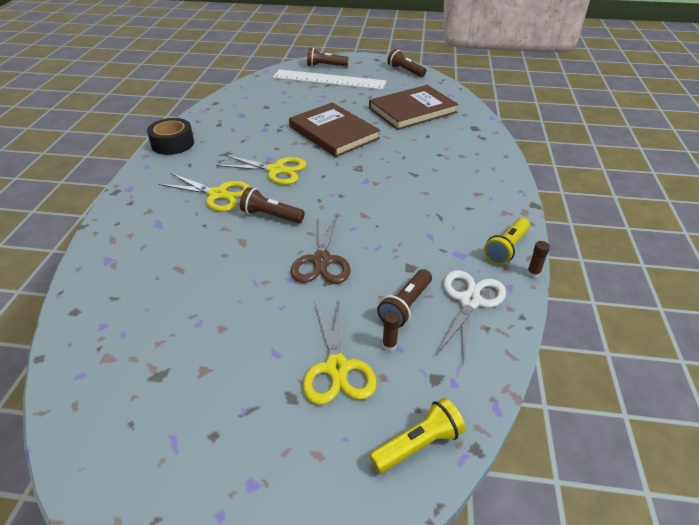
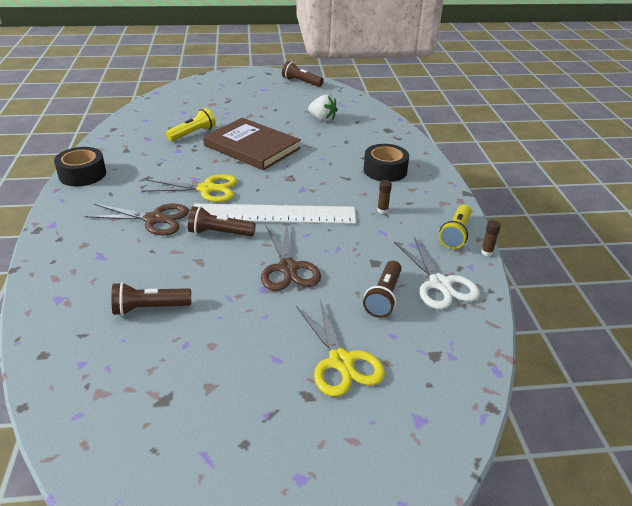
camera: 15 degrees left, 5 degrees down
(218, 194) = (154, 219): yellow scissors -> brown scissors
(325, 66) = (218, 83): brown flashlight -> brown flashlight (149, 308)
(329, 80) = (227, 96): white ruler -> white ruler (273, 214)
(389, 345) = (382, 334): brown glue stick -> brown glue stick (382, 210)
(412, 110) = (322, 119): brown book -> white strawberry
(418, 444) = (440, 413): yellow flashlight -> yellow flashlight (193, 134)
(456, 170) = (385, 170): none -> black tape
(469, 301) = (440, 284): white scissors -> white scissors turned 150 degrees clockwise

